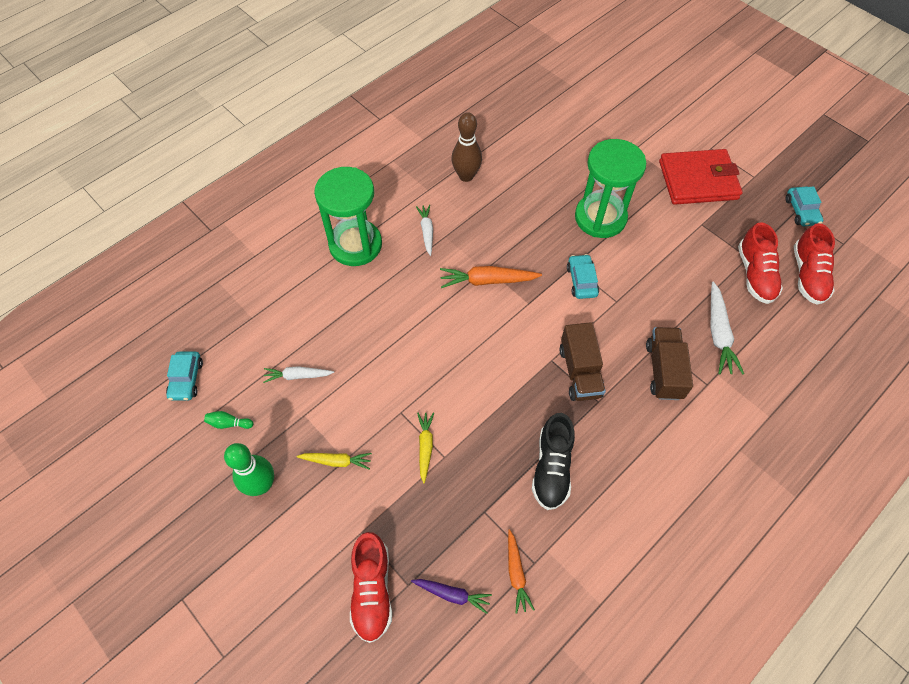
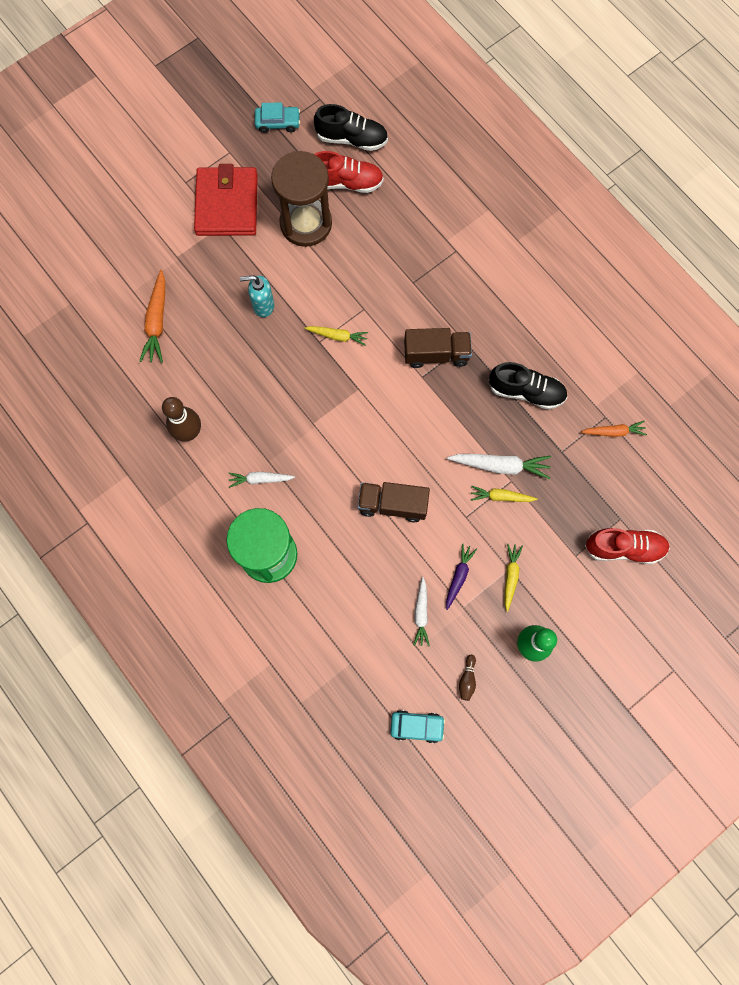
camera: 85 degrees left, 15 degrees up
(229, 423) = (467, 679): green bowling pin -> brown bowling pin
(452, 594) = (628, 483): purple carrot -> purple carrot (458, 576)
(487, 281) = (328, 424): orange carrot -> orange carrot (157, 322)
(581, 281) = (337, 336): turquoise car -> yellow carrot
(600, 217) = (263, 306): green hourglass -> turquoise soap dispenser
(663, 370) = (440, 283): brown truck -> brown truck (392, 504)
(697, 244) = (306, 223): none -> brown hourglass
(718, 334) = (406, 229): white carrot -> white carrot (500, 466)
(808, 275) = (352, 139): red shoe -> black shoe

